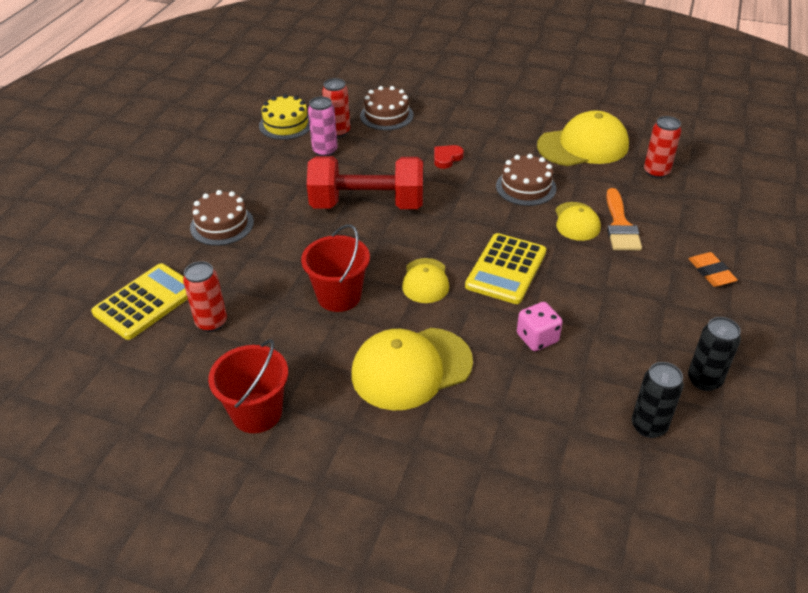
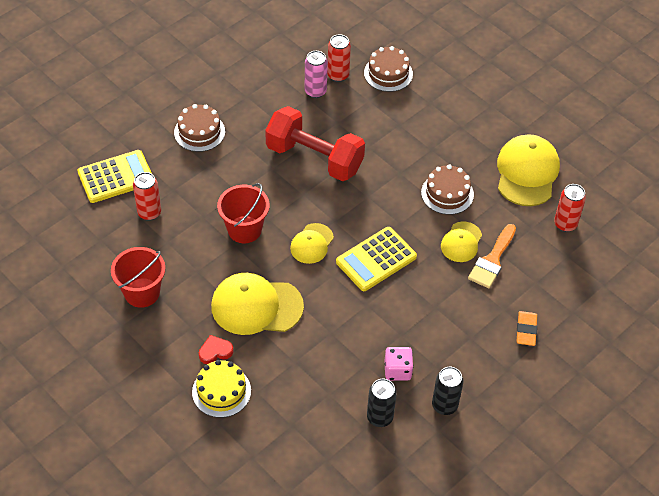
camera: 25 degrees right, 10 degrees up
(286, 124) = (302, 50): yellow cake -> yellow cake (221, 391)
(447, 158) = (405, 139): red heart -> red heart (215, 351)
(537, 338) = (356, 323): pink dice -> pink dice (397, 370)
(583, 146) = (527, 172): yellow cap -> yellow cap turned 90 degrees counterclockwise

